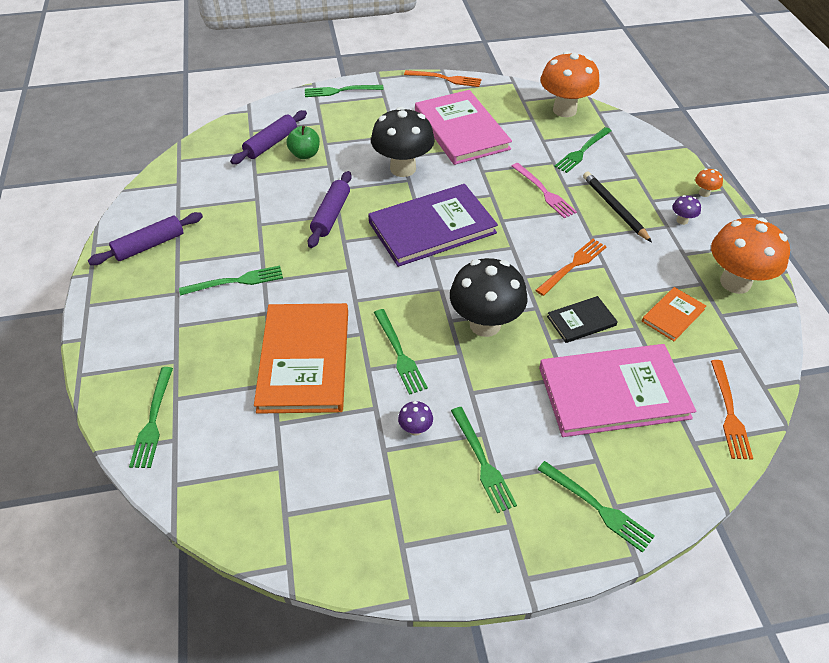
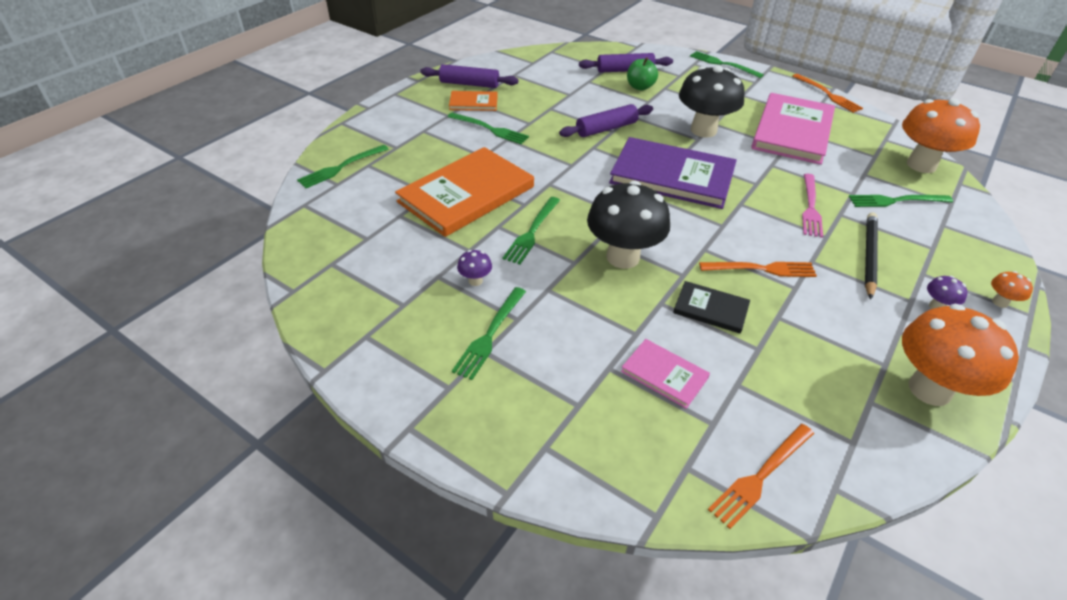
camera: 45 degrees right, 5 degrees down
(597, 507) = (529, 435): green fork -> none
(613, 393) = (664, 374): pink book -> pink book, size x0.48
(673, 315) = (812, 365): orange book -> orange book (473, 103)

